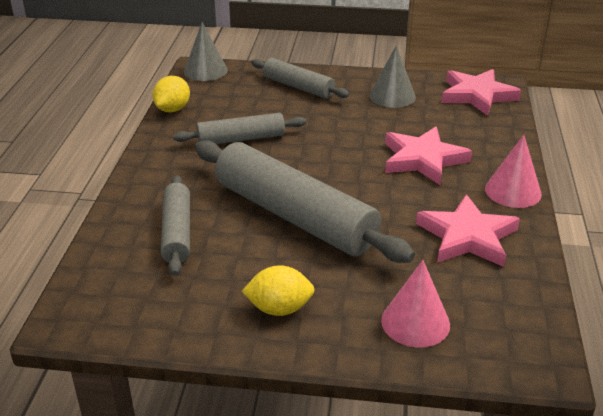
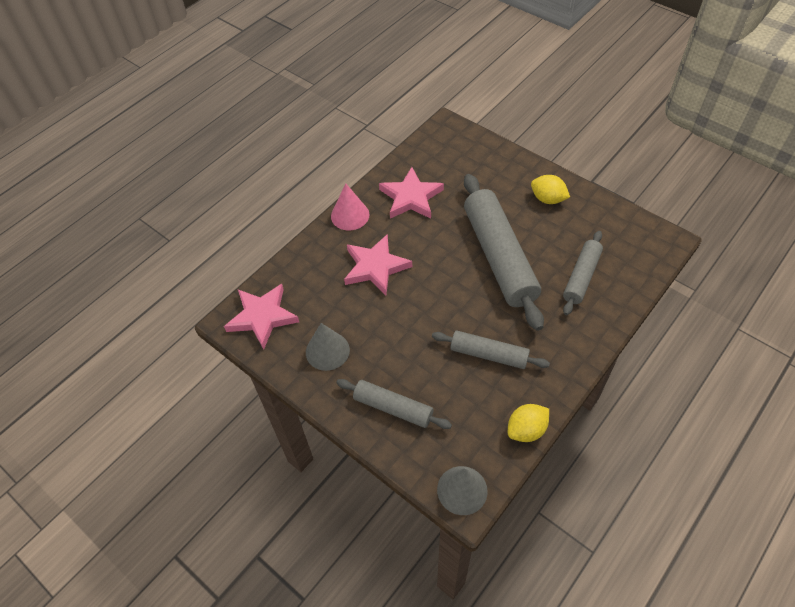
camera: 145 degrees left, 20 degrees up
(298, 87) = (393, 408): grey rolling pin -> grey rolling pin turned 45 degrees counterclockwise
(415, 322) = (485, 164): pink cone -> none

